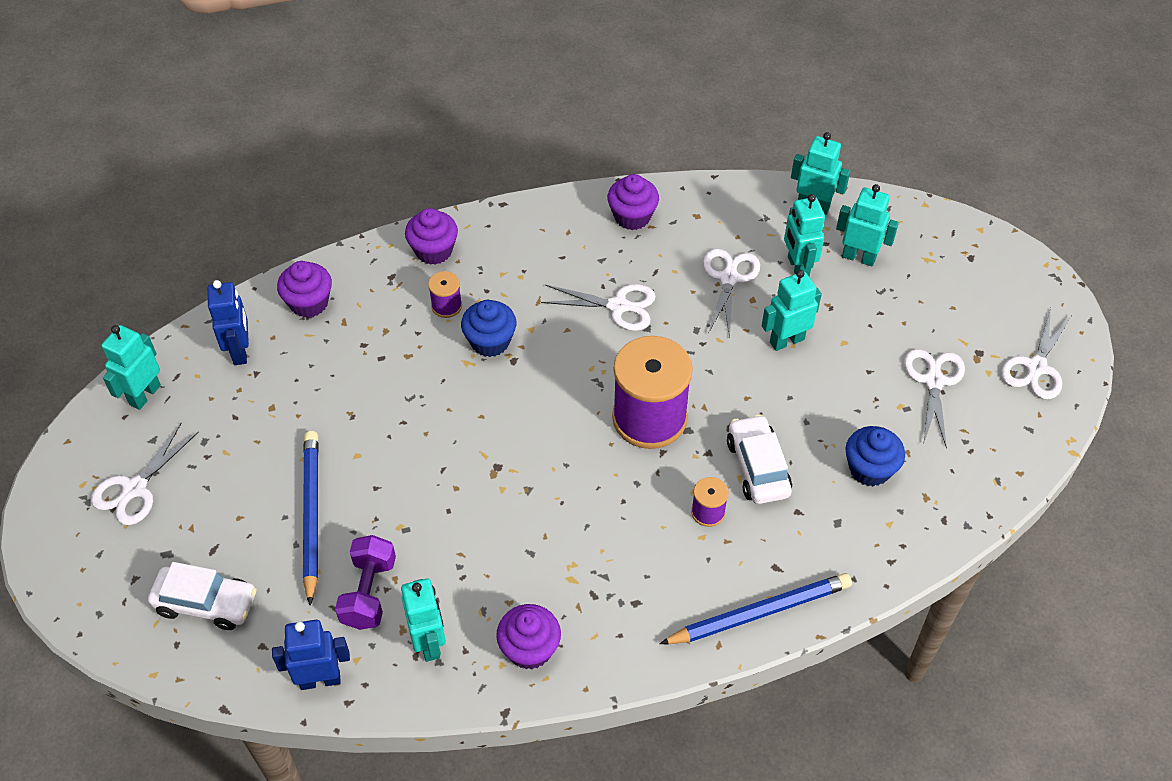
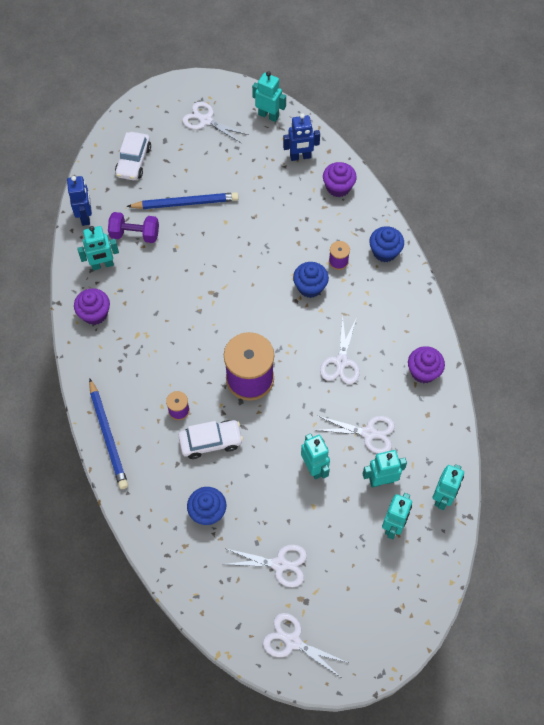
camera: 90 degrees right, 10 degrees up
(433, 250) = (384, 252): purple cupcake -> blue cupcake

